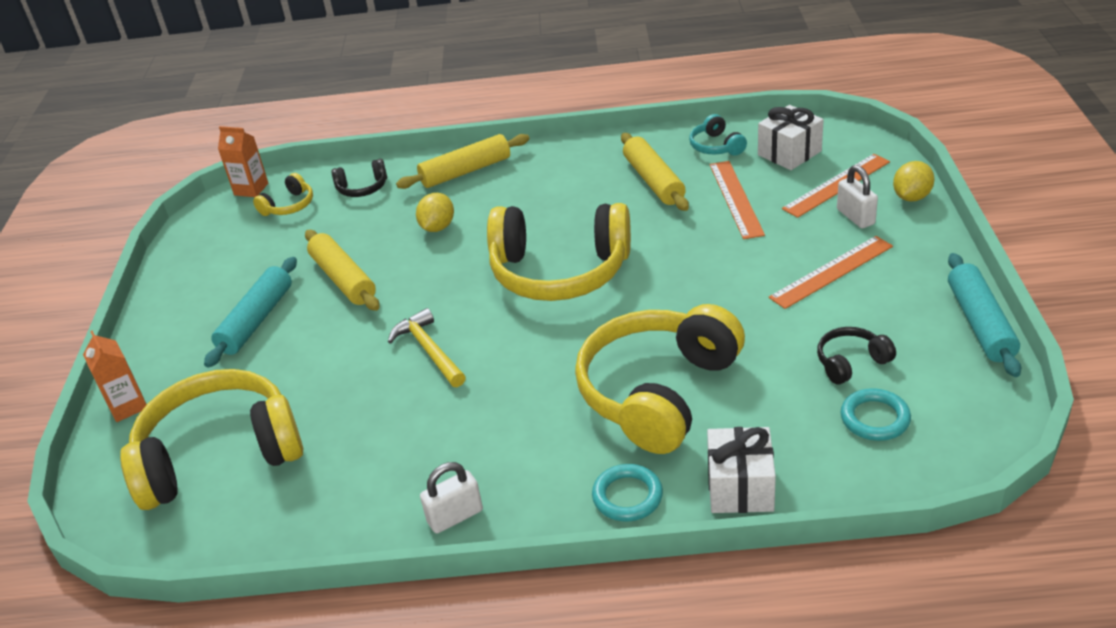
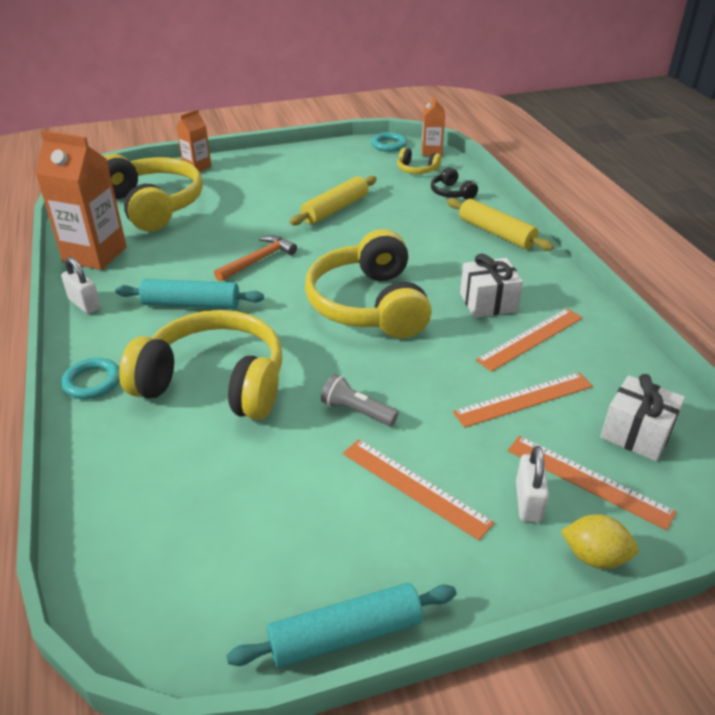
camera: 70 degrees right, 0 degrees up
(256, 320) = (283, 187): turquoise rolling pin -> turquoise rolling pin (191, 304)
(329, 514) = (95, 254): none -> orange carton
(429, 350) = (258, 260): yellow hammer -> orange hammer
(437, 227) = (411, 235): yellow lemon -> none
(653, 181) = (531, 338): yellow rolling pin -> orange ruler
(716, 146) = (617, 374): turquoise headphones -> none
(729, 295) = (357, 411): none -> grey flashlight
(740, 487) = (94, 446): white gift -> white gift (488, 302)
(851, 362) = (263, 512): black headphones -> none
(855, 217) = (528, 502): white padlock -> white padlock turned 45 degrees counterclockwise
(875, 418) = (178, 536): turquoise ring -> turquoise ring (389, 145)

